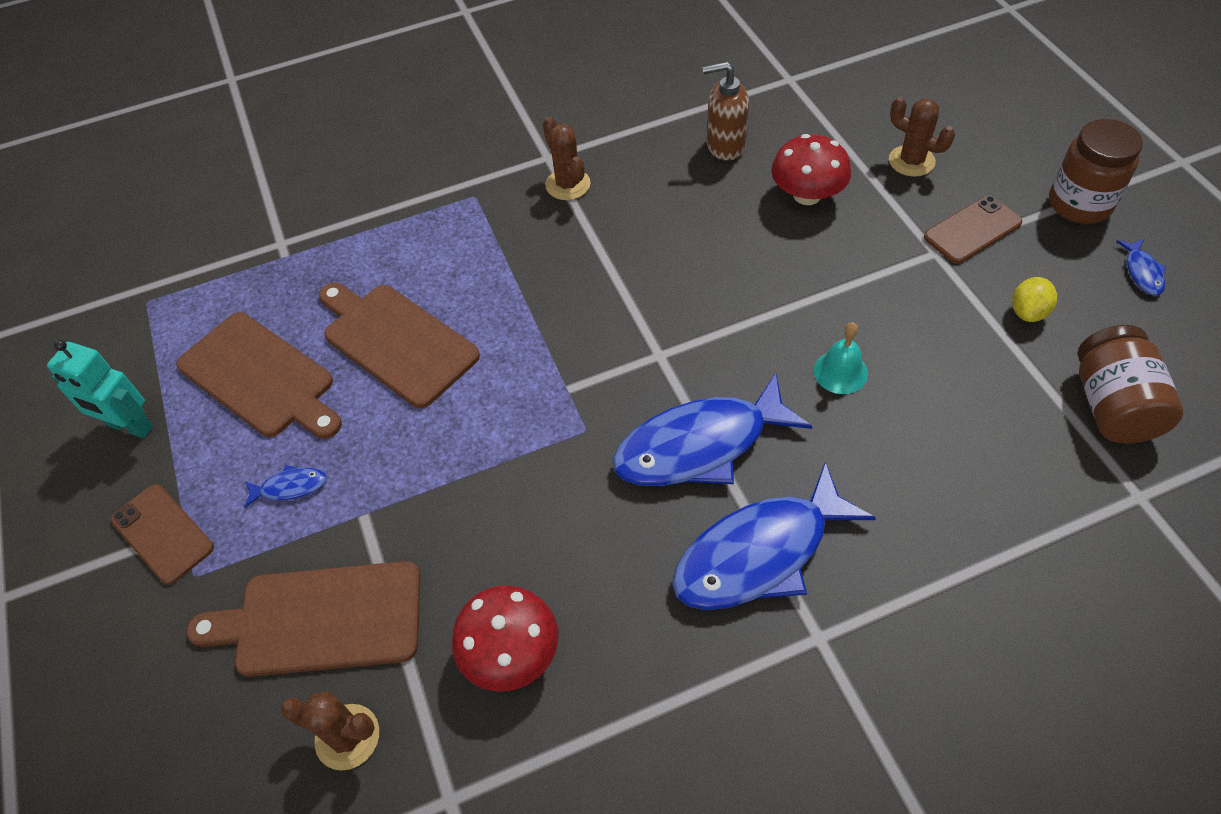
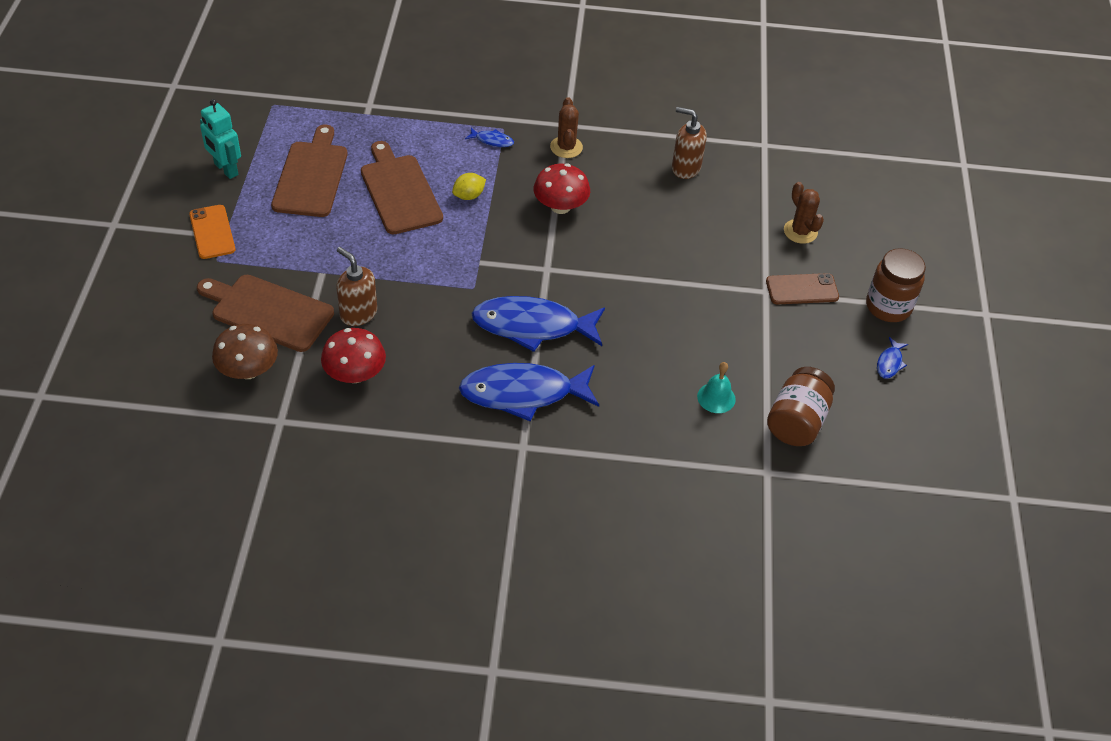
camera: 20 degrees right, 5 degrees down
(163, 533) = (212, 232): brown phone -> orange phone
(260, 377) = (311, 176): brown cutting board -> brown cutting board turned 150 degrees counterclockwise
(290, 487) = (292, 240): blue fish -> blue fish (492, 141)
(347, 737) = (248, 370): brown cactus -> brown mushroom
(454, 552) = (358, 313): none -> brown soap dispenser
(807, 195) = (713, 221): red mushroom -> red mushroom (560, 206)
(840, 372) = (647, 327): turquoise bell -> turquoise bell (716, 397)
(1028, 312) = (793, 350): yellow lemon -> yellow lemon (469, 196)

